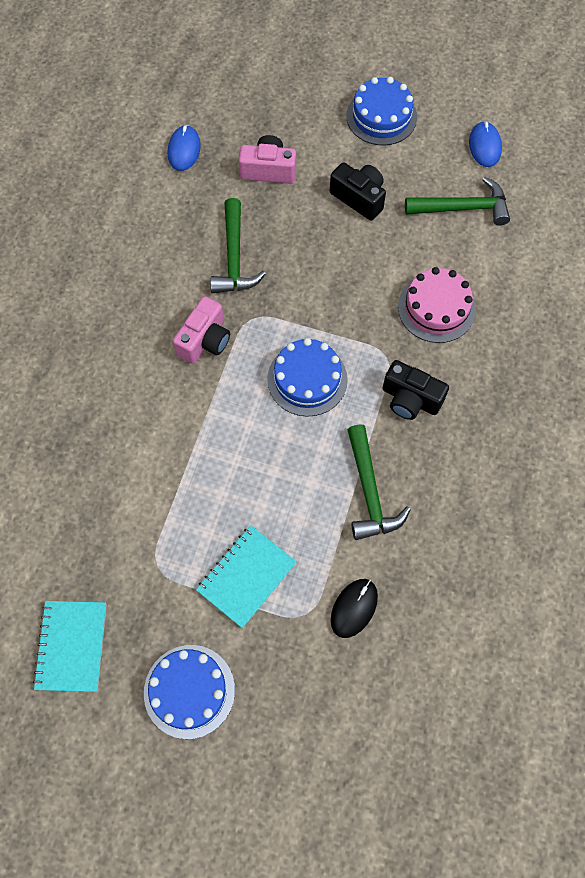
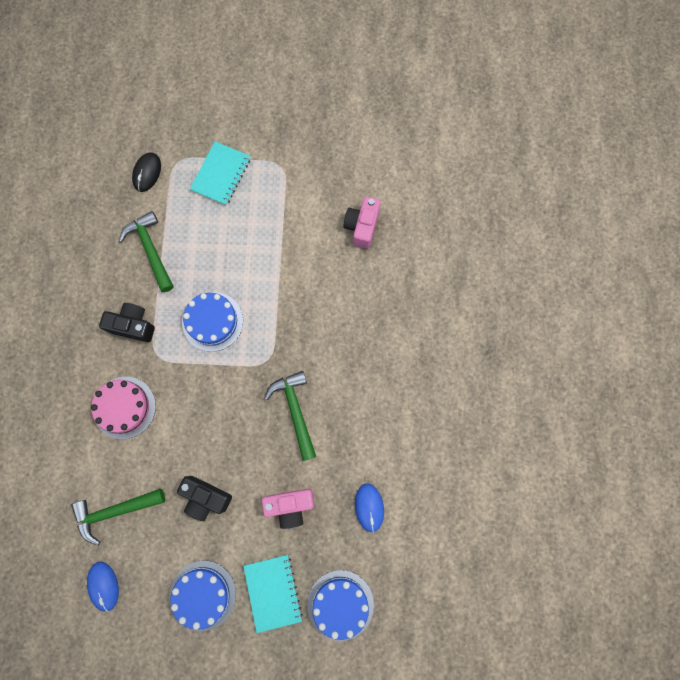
camera: 165 degrees right, 10 degrees up
(72, 646) = (318, 108): turquoise notebook -> turquoise notebook (273, 592)
(189, 691) = (238, 102): blue cake -> blue cake (340, 604)
(205, 340) = (297, 333): pink camera -> pink camera (362, 226)

